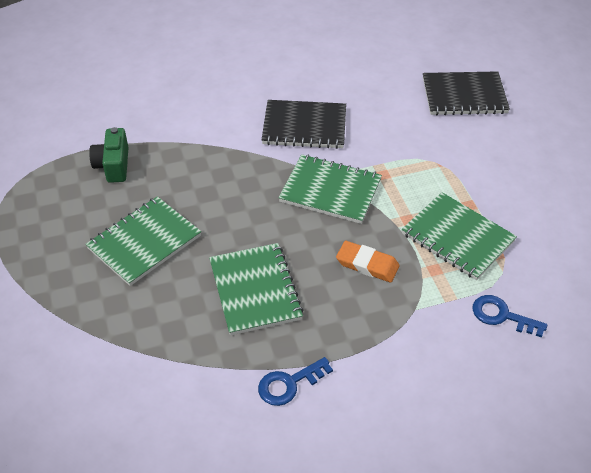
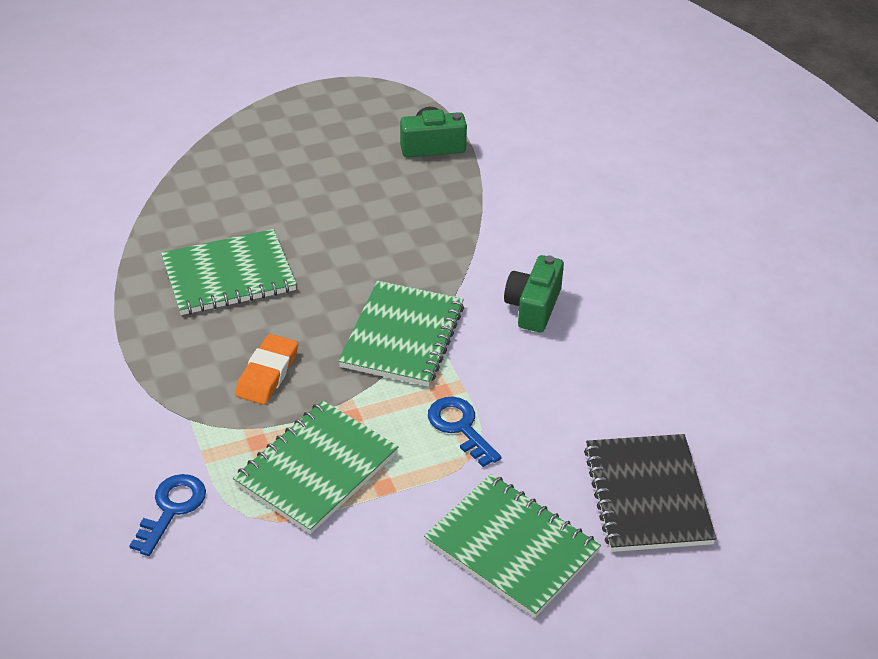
camera: 85 degrees right, 5 degrees down
(144, 242) = (305, 183): green notebook -> green notebook (511, 547)
(289, 384) = (91, 309): blue key -> blue key (460, 427)
(304, 126) = (533, 307): black notebook -> green camera

